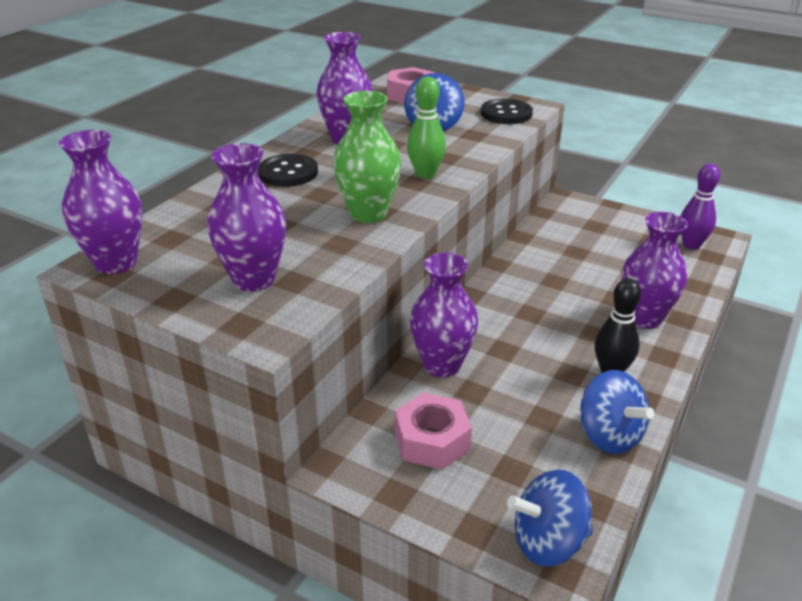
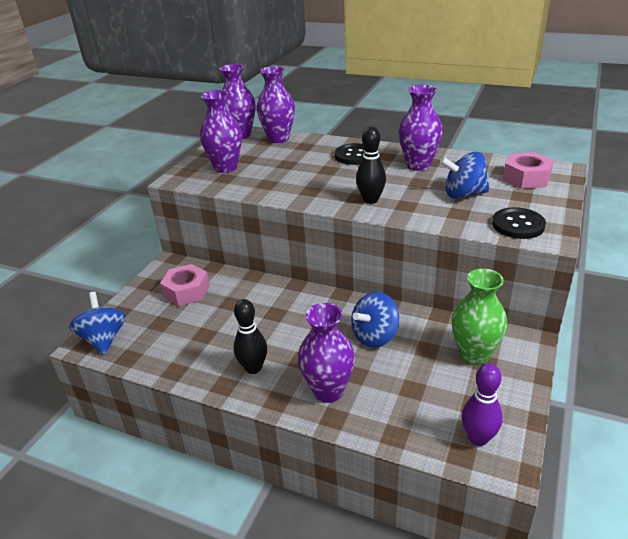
camera: 85 degrees right, 0 degrees up
(368, 214) = (305, 187): green vase -> green vase (474, 355)
(425, 174) = (370, 200): green bowling pin -> black bowling pin
(442, 365) = (255, 288): purple vase -> purple vase (278, 139)
(609, 435) = (185, 365): blue spinning top -> blue spinning top (375, 336)

